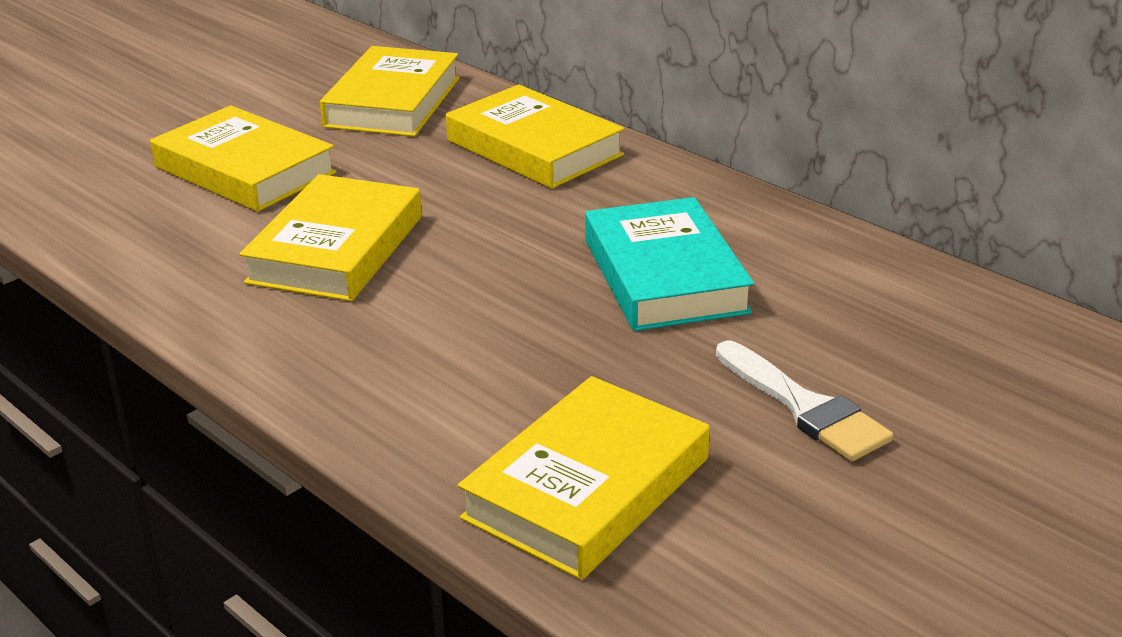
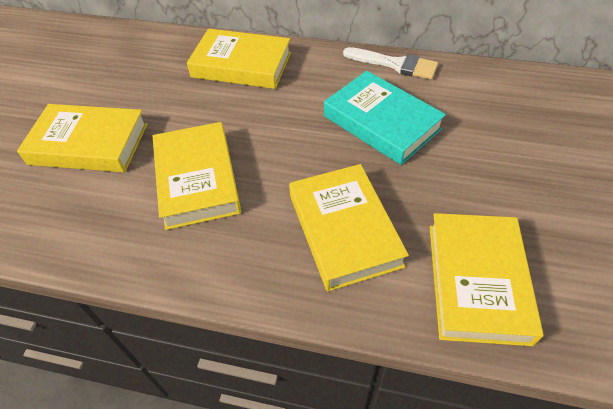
camera: 30 degrees left, 20 degrees up
(393, 102) = (135, 61): yellow book -> yellow book (344, 230)
(805, 407) = (517, 176): white brush -> white brush (395, 64)

